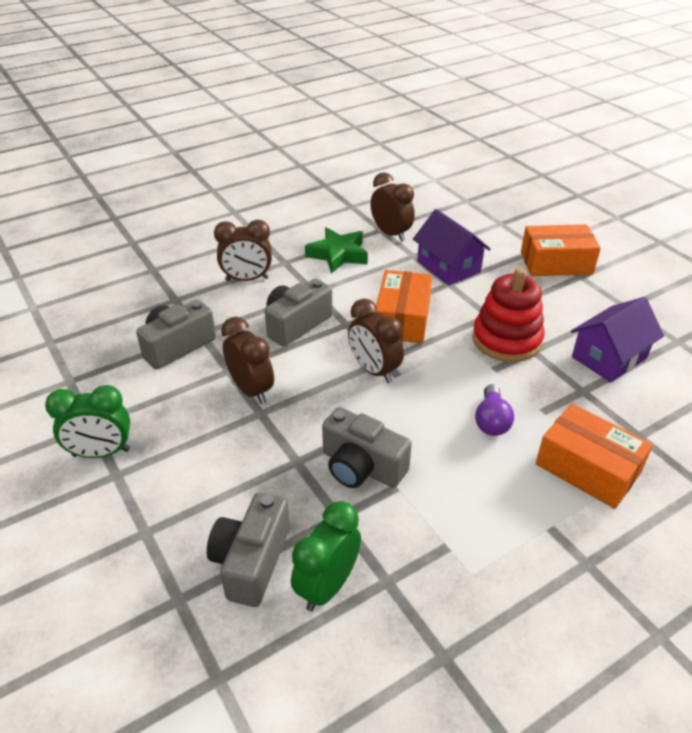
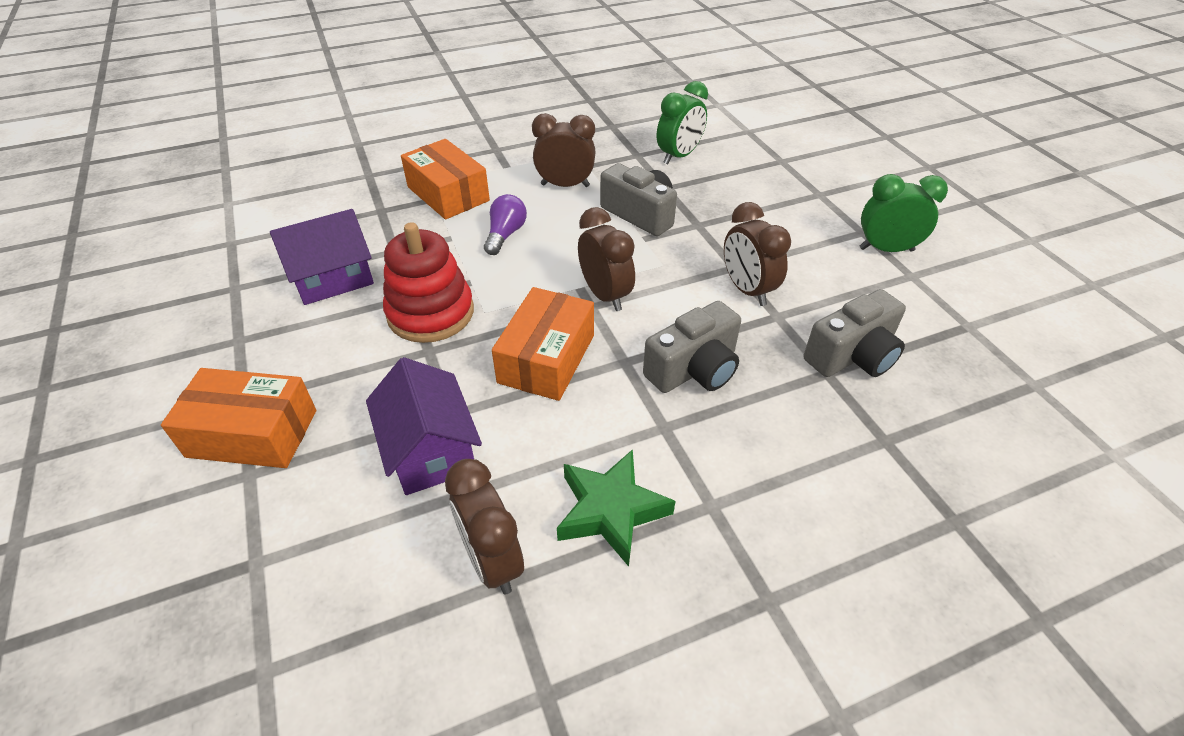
camera: 170 degrees left, 5 degrees up
(247, 279) = (775, 469): brown clock -> brown clock (565, 185)
(251, 561) = (733, 172): grey camera -> none

